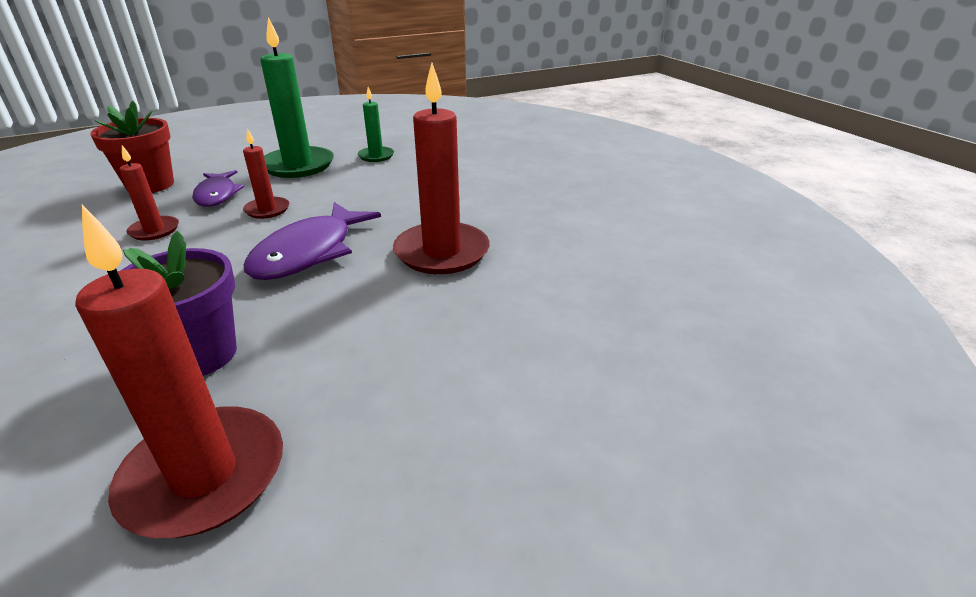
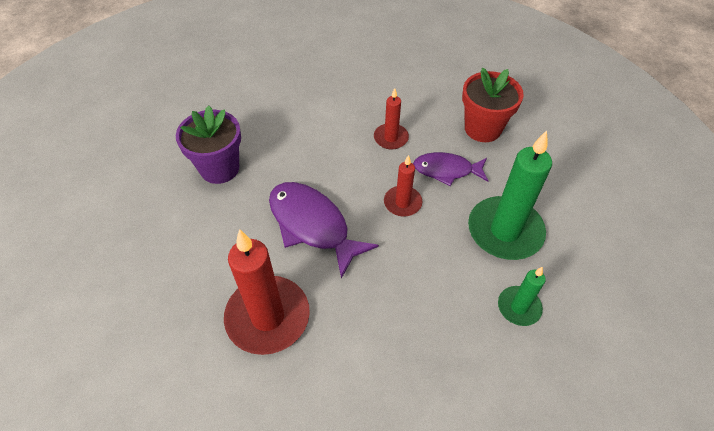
camera: 110 degrees right, 20 degrees up
(204, 475) = (128, 173): red candle -> none

